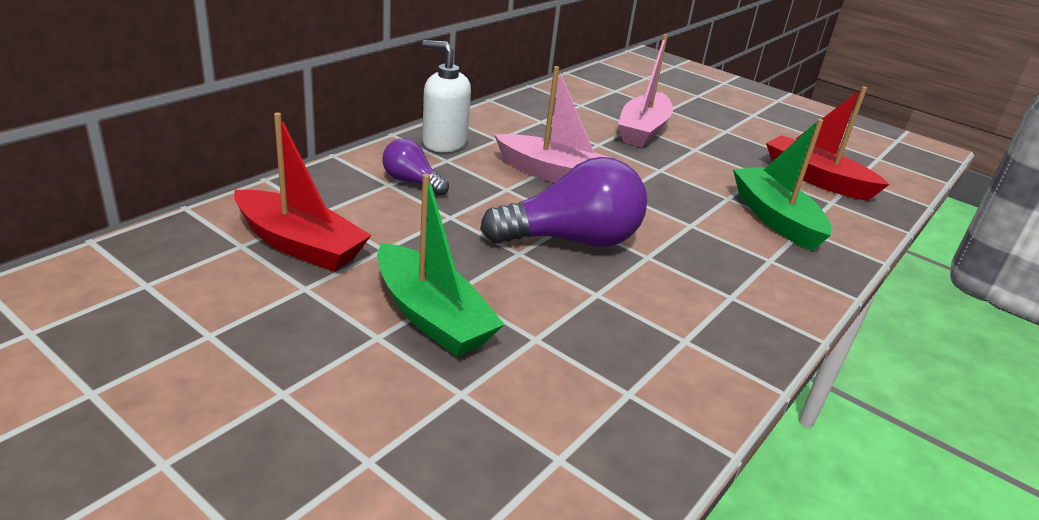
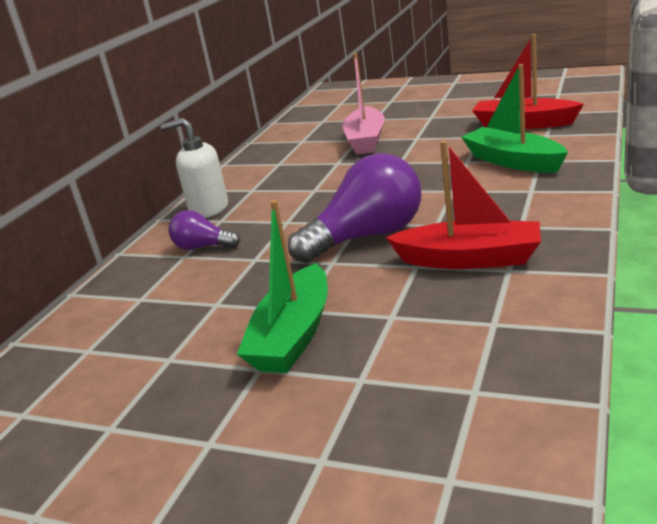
camera: 10 degrees left, 5 degrees down
(299, 245) = (140, 329): red boat -> red boat (469, 259)
(431, 316) = (293, 335): green boat -> green boat turned 75 degrees clockwise
(555, 175) = (319, 197): pink boat -> none

